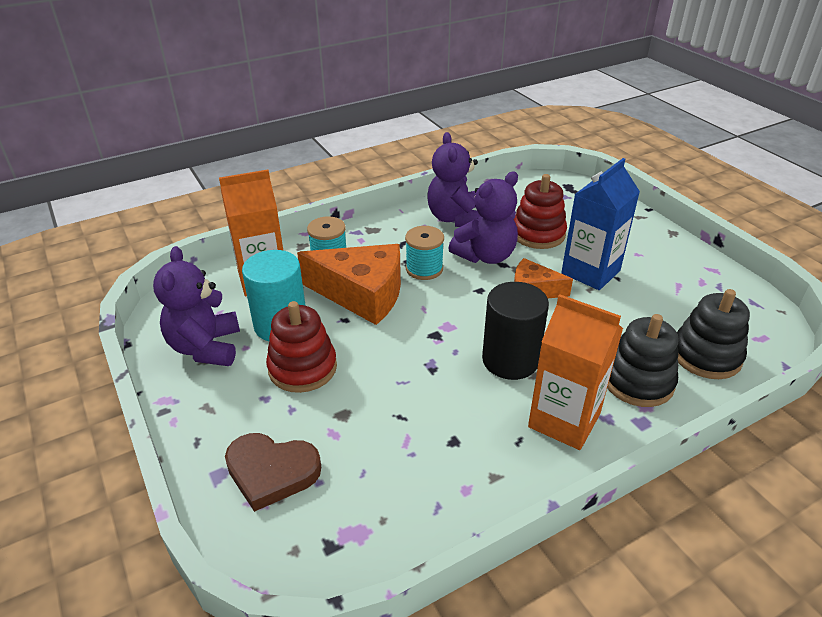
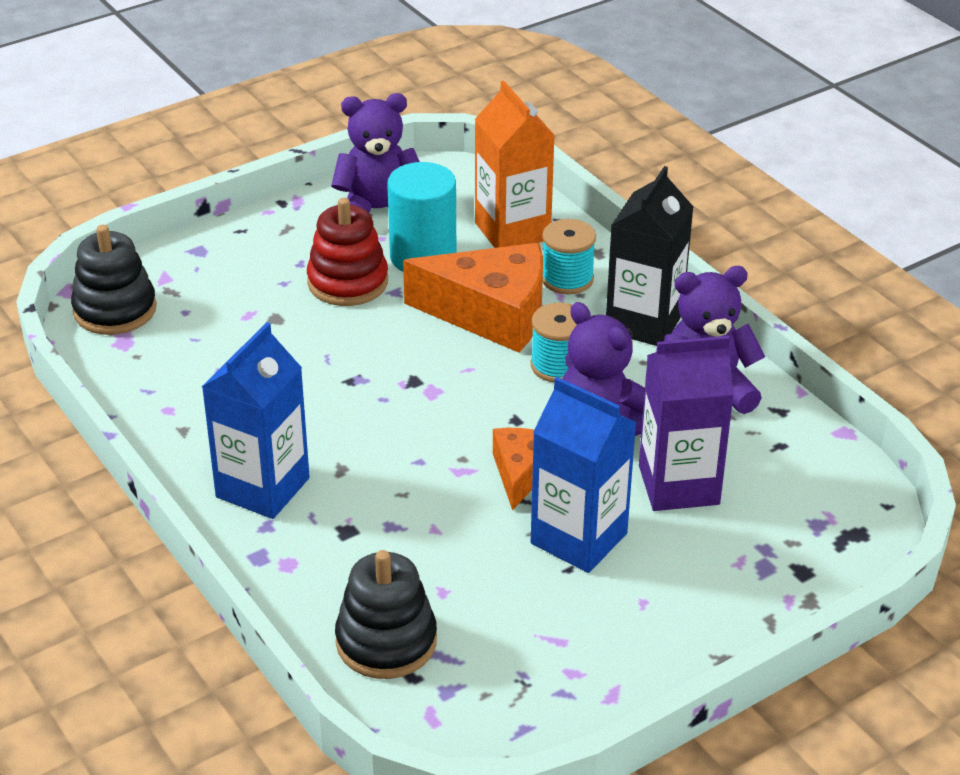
camera: 85 degrees right, 0 degrees up
(271, 472) = (199, 281): brown heart -> none
(362, 294) = (491, 314): orange cheese -> orange cheese turned 90 degrees counterclockwise
(384, 233) = (644, 322): none -> black carton
(510, 360) = (368, 446): black cylinder -> none
(538, 234) = (678, 485): red stacking toy -> purple carton
(564, 420) = (262, 487): orange carton -> blue carton
(638, 381) = (331, 561): black stacking toy -> black stacking toy (115, 310)

